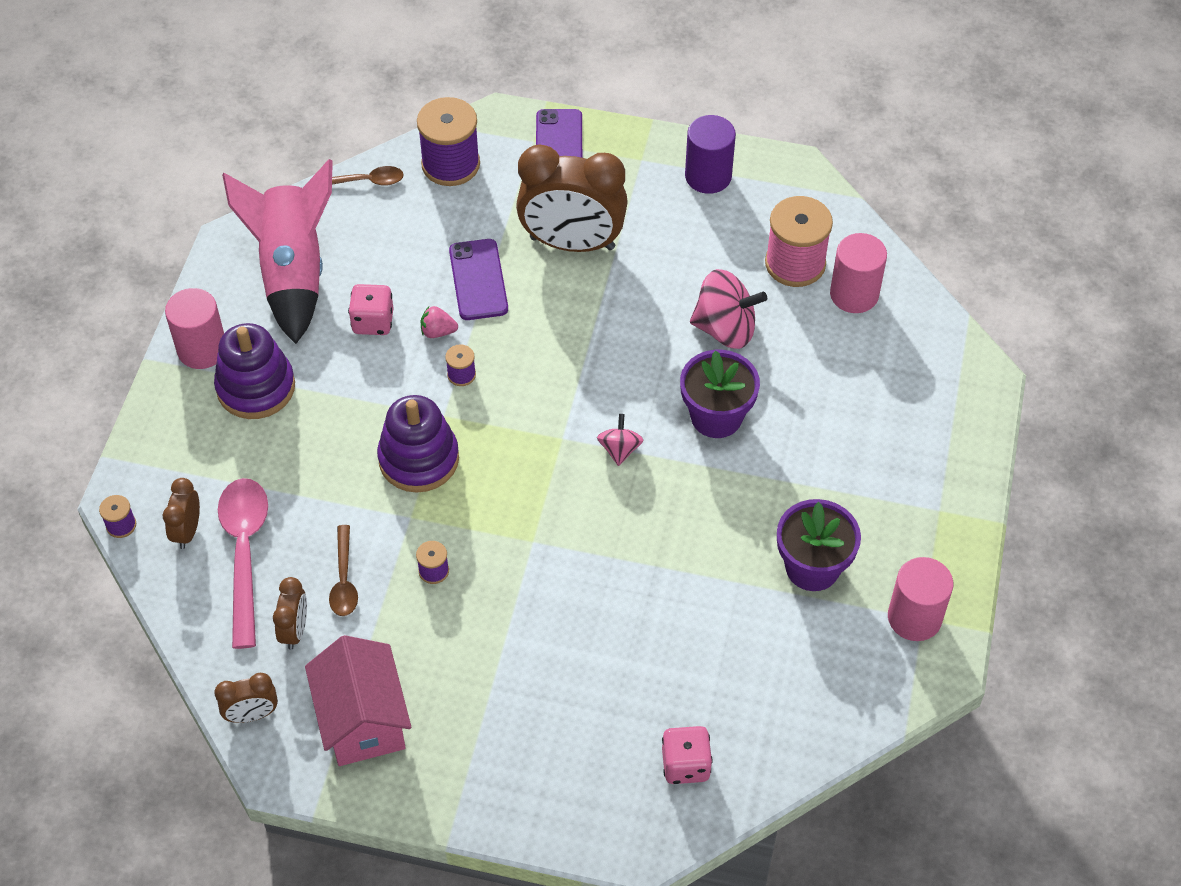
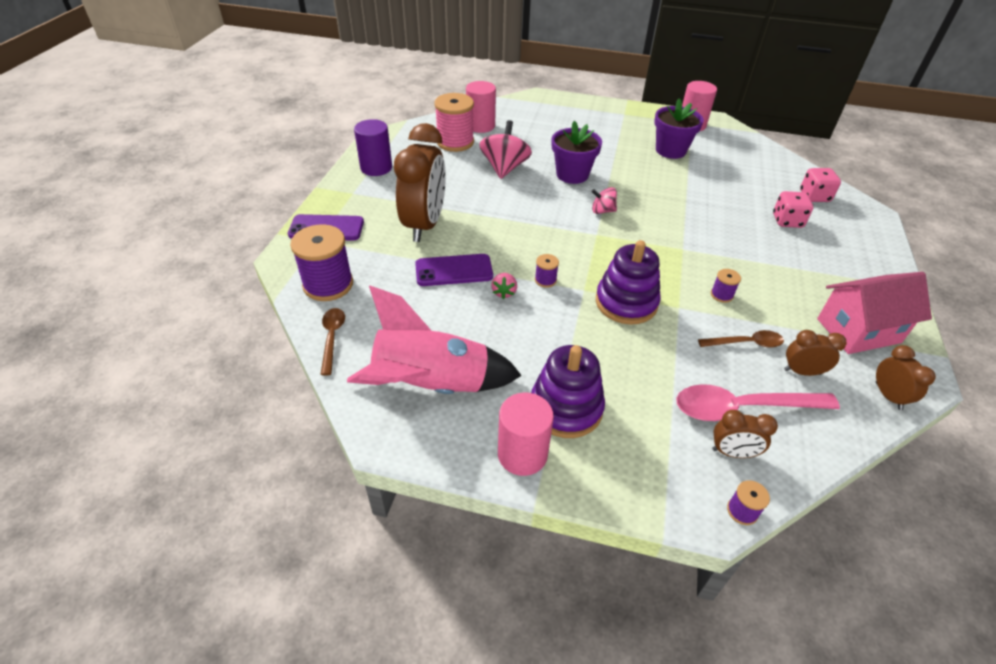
camera: 90 degrees left, 10 degrees down
(373, 322) = (492, 330): pink dice -> pink dice (787, 221)

